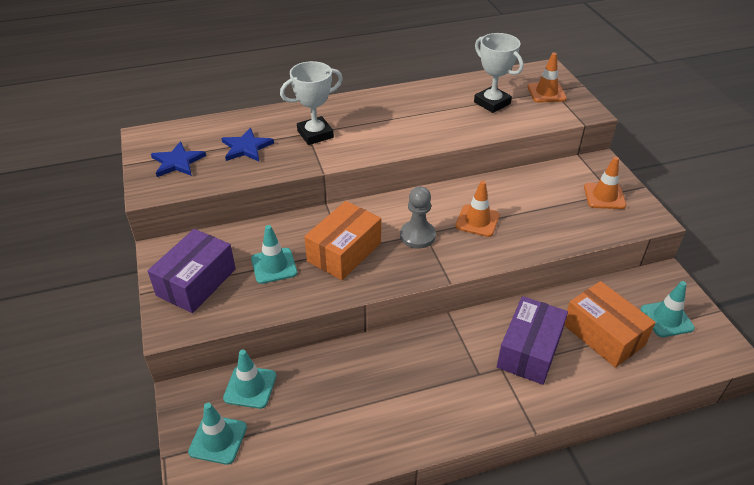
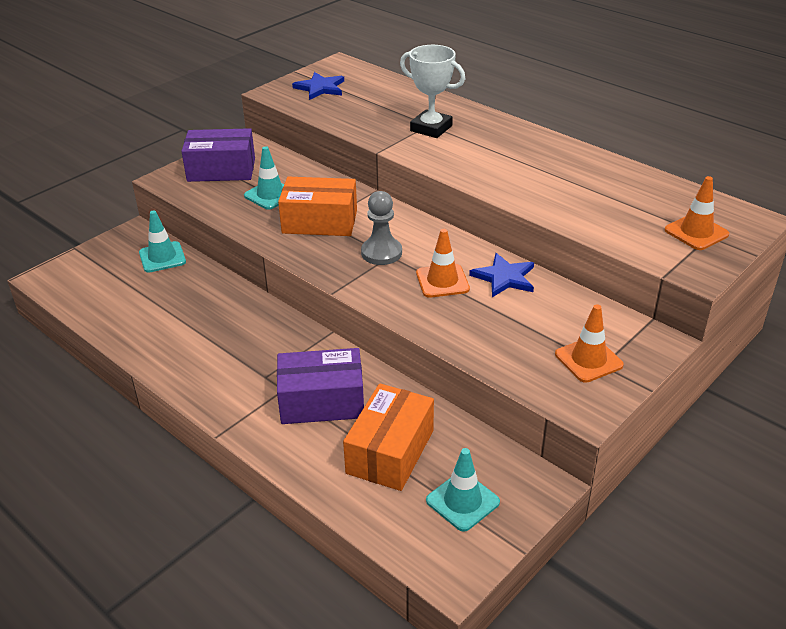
camera: 60 degrees right, 5 degrees down
(218, 439) = (103, 264): turquoise traffic cone -> none
(246, 147) = (373, 106): blue star -> blue star (504, 277)
(492, 103) = (619, 203): white trophy -> none

